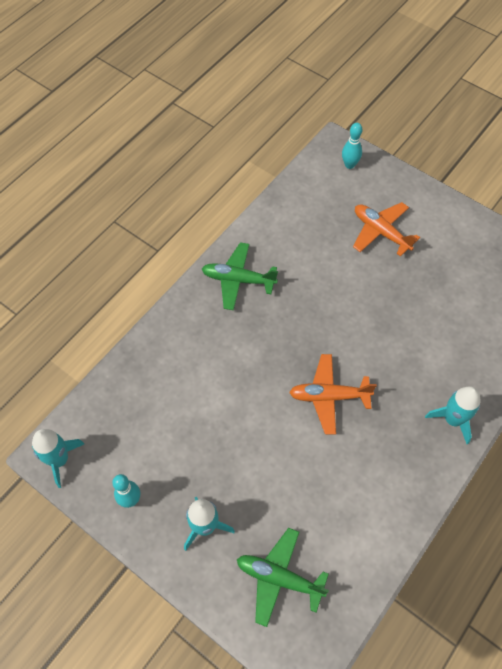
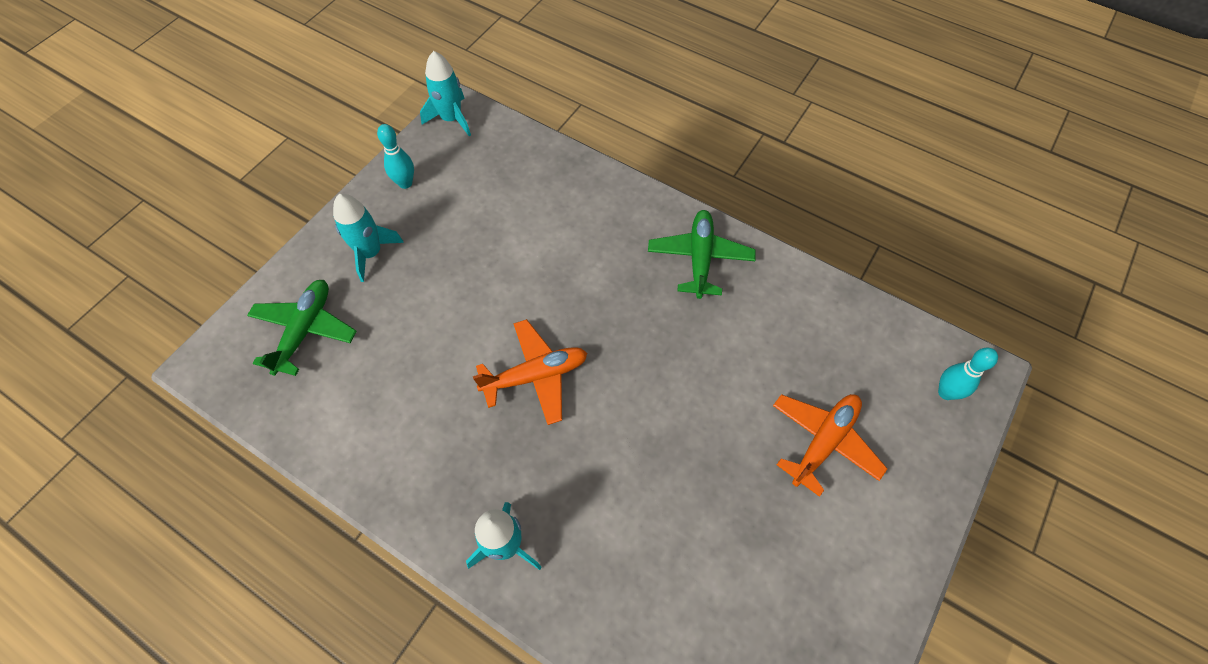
camera: 85 degrees right, 0 degrees up
(329, 396) = (535, 376): orange plane -> orange plane turned 75 degrees clockwise

